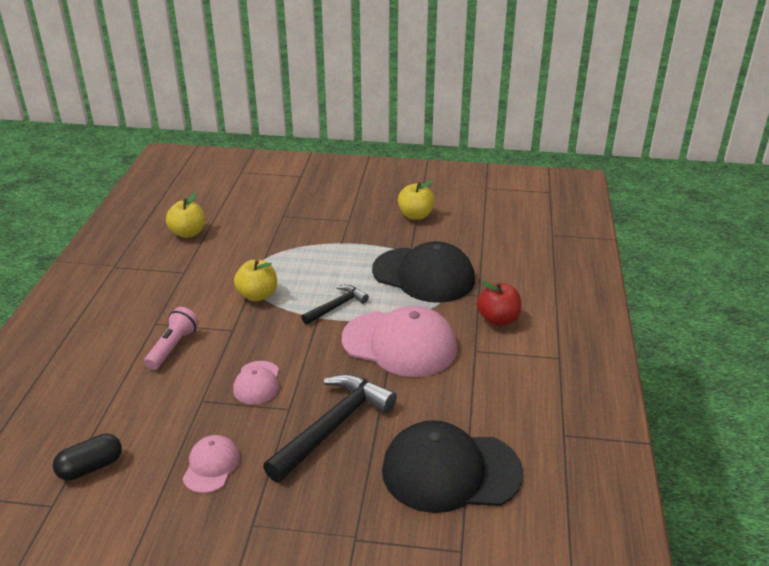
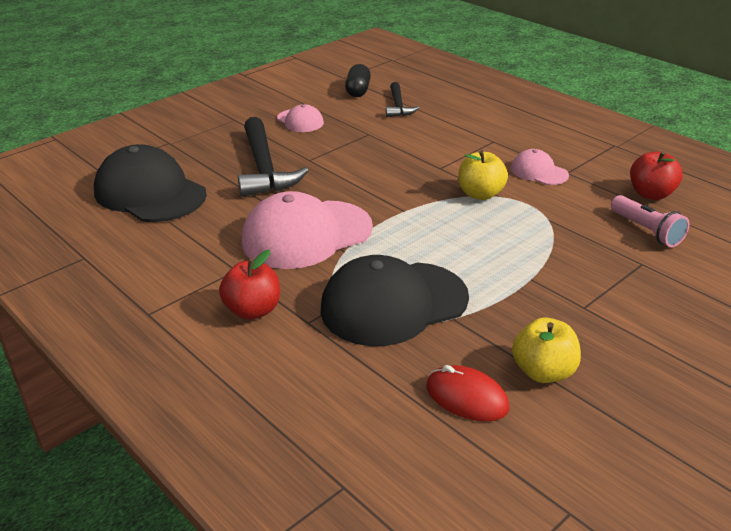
camera: 130 degrees right, 0 degrees up
(173, 347) = (449, 140): pink flashlight -> pink flashlight (646, 231)
(188, 233) = (651, 194): yellow apple -> red apple
(257, 383) = (356, 157): pink cap -> pink cap (539, 172)
(336, 306) = (408, 226): black hammer -> black hammer (398, 106)
(450, 471) = (150, 193): black cap -> black cap turned 90 degrees counterclockwise
(461, 227) = (466, 397): none -> red mouse

